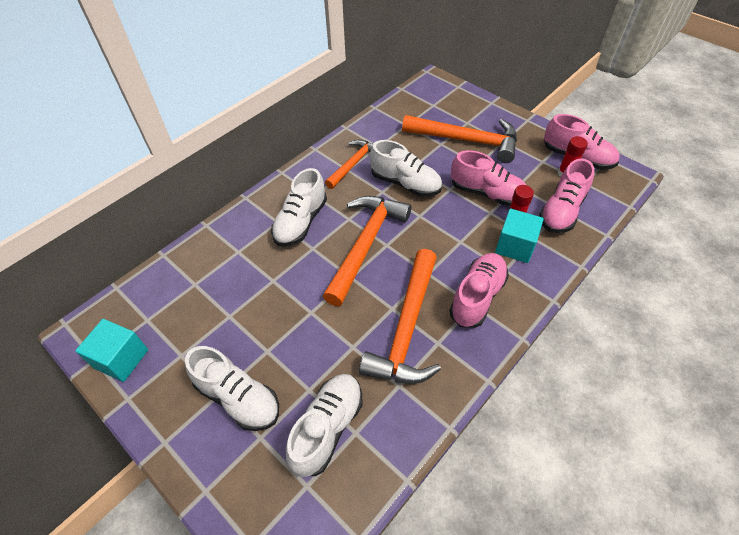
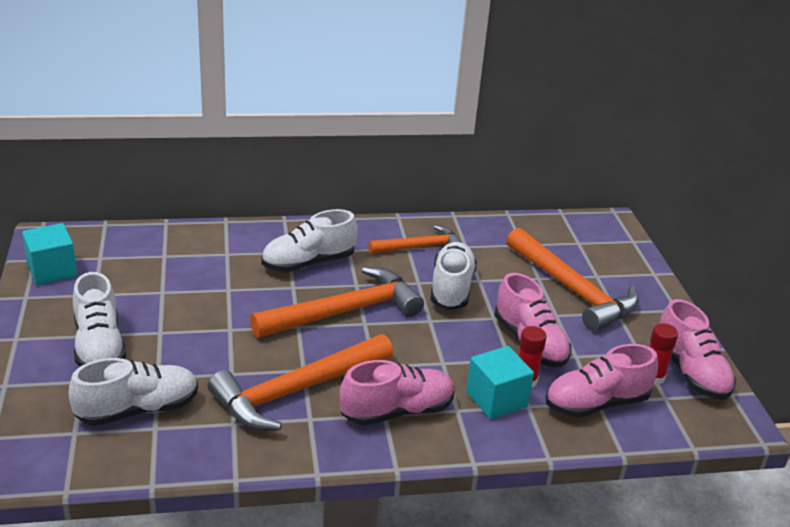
camera: 35 degrees right, 20 degrees down
(405, 183) = (451, 289): white shoe -> white shoe turned 150 degrees counterclockwise

